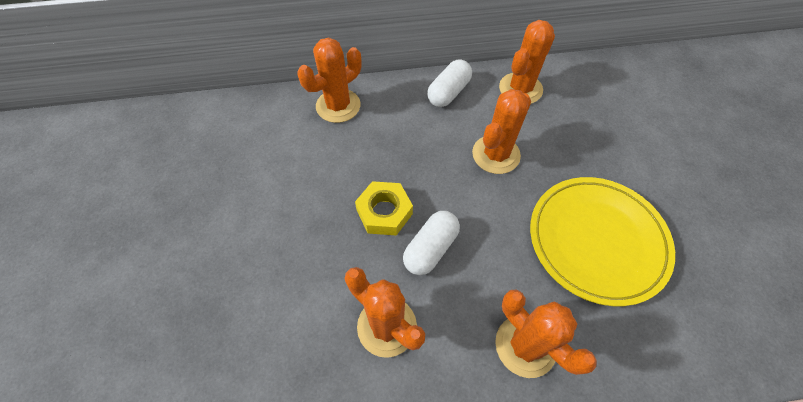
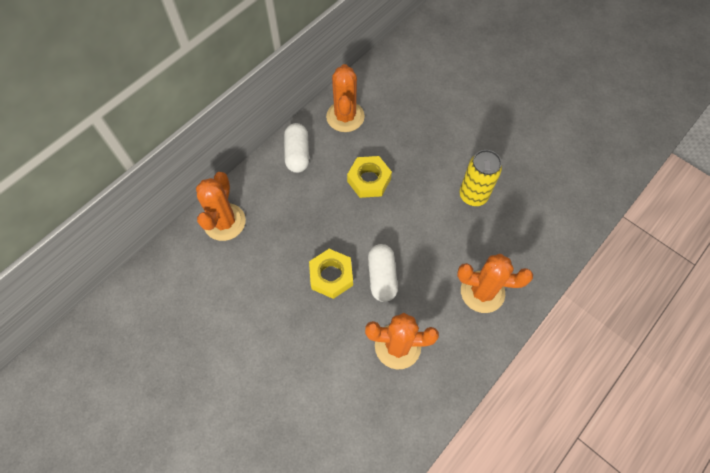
camera: 40 degrees left, 5 degrees up
(496, 154) = (369, 180): orange cactus -> yellow nut
(597, 240) = (473, 195): yellow plate -> yellow can

